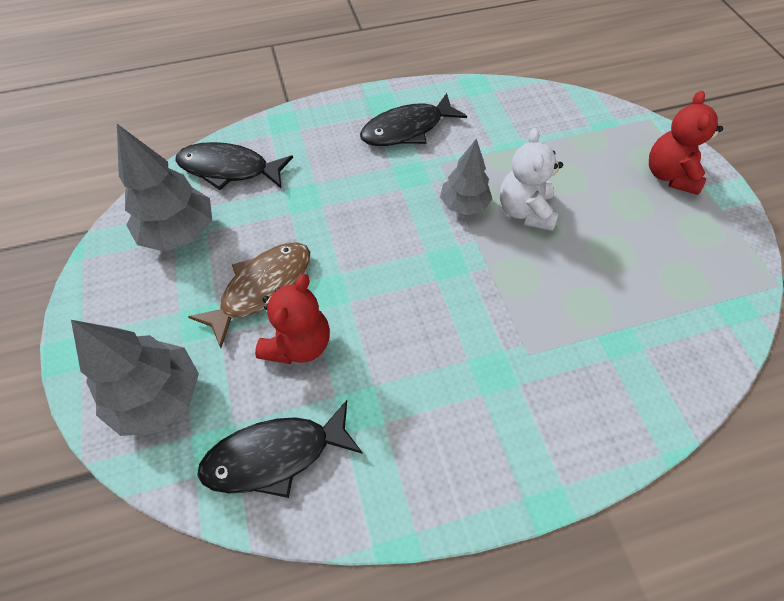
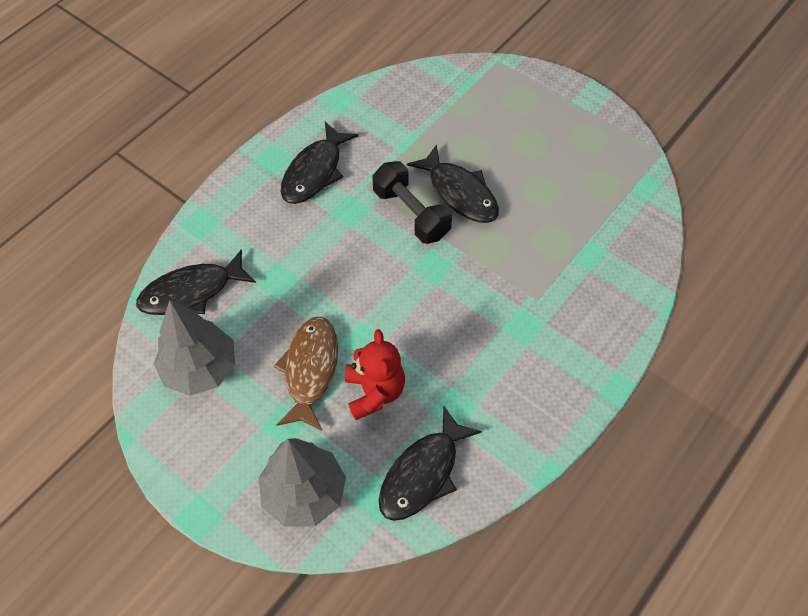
camera: 35 degrees left, 0 degrees up
(464, 205) = (411, 213): grey tree -> black dumbbell
(524, 211) = (459, 193): white teddy bear -> black fish
(669, 175) = (542, 105): red teddy bear -> none

